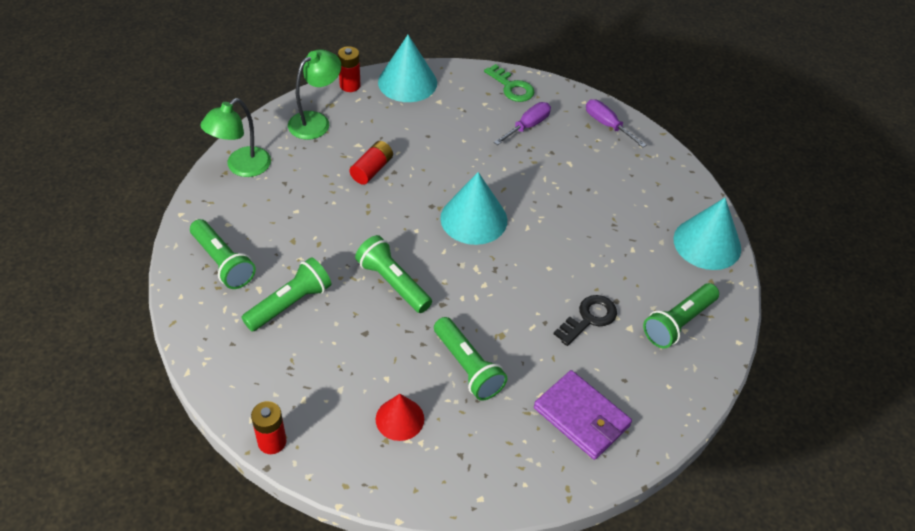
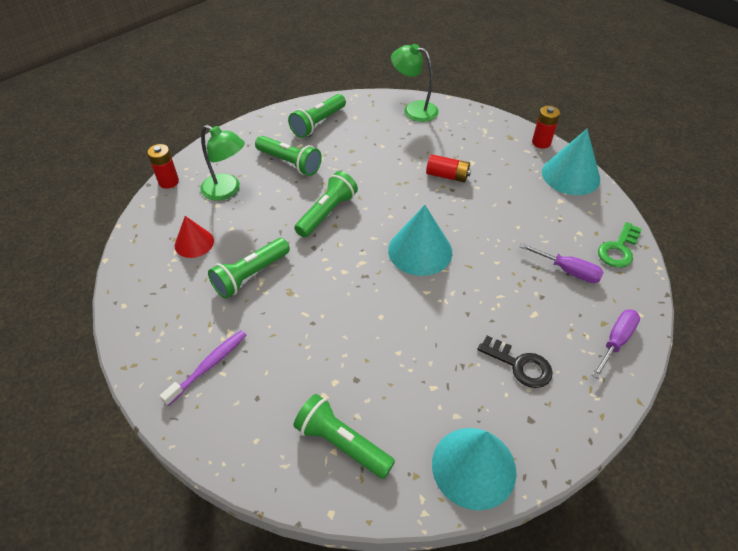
camera: 80 degrees right, 0 degrees up
(316, 121) = (485, 134): green lamp -> green lamp (227, 190)
(581, 417) = (208, 366): purple wallet -> purple toothbrush
(589, 318) = (326, 358): black key -> black key (520, 365)

